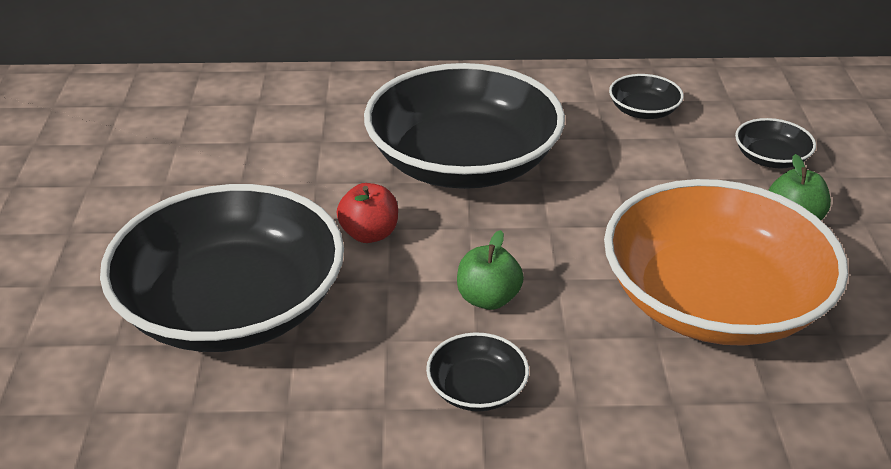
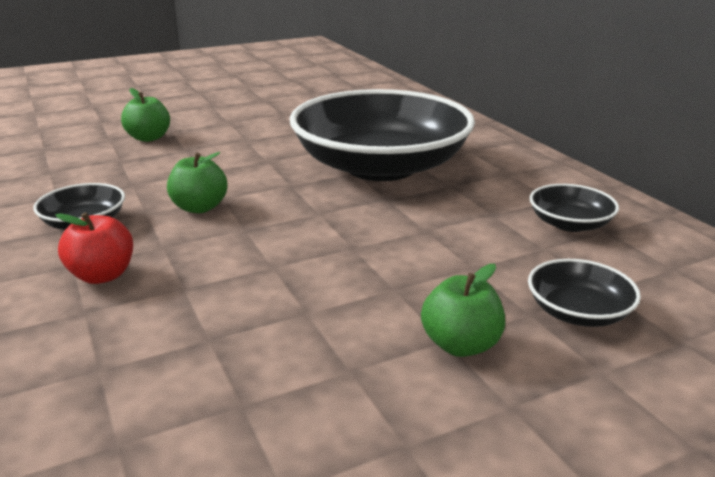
camera: 65 degrees right, 10 degrees down
(232, 306) = (149, 138): black bowl -> green apple
(369, 234) = (254, 156): red apple -> red apple (102, 275)
(713, 301) = (258, 311): orange bowl -> none

